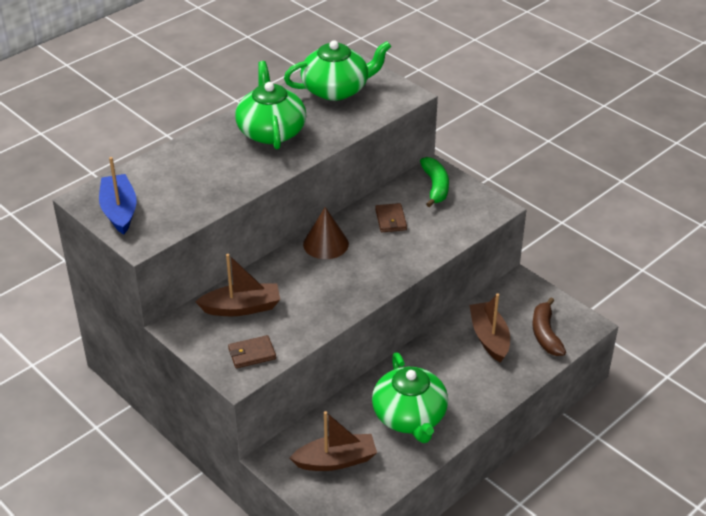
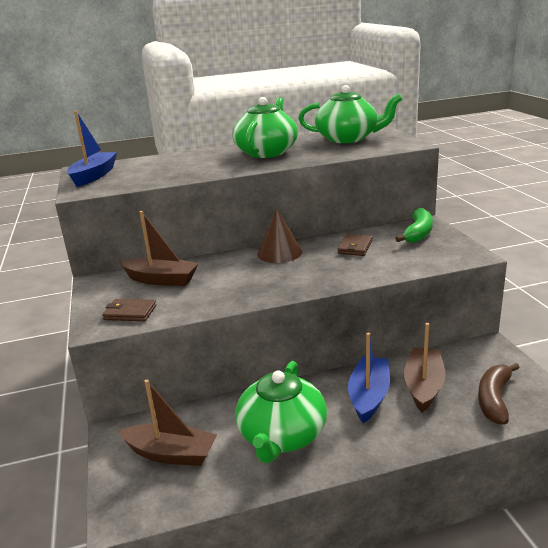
camera: 30 degrees right, 15 degrees down
(453, 360) = (369, 396): none -> blue boat

